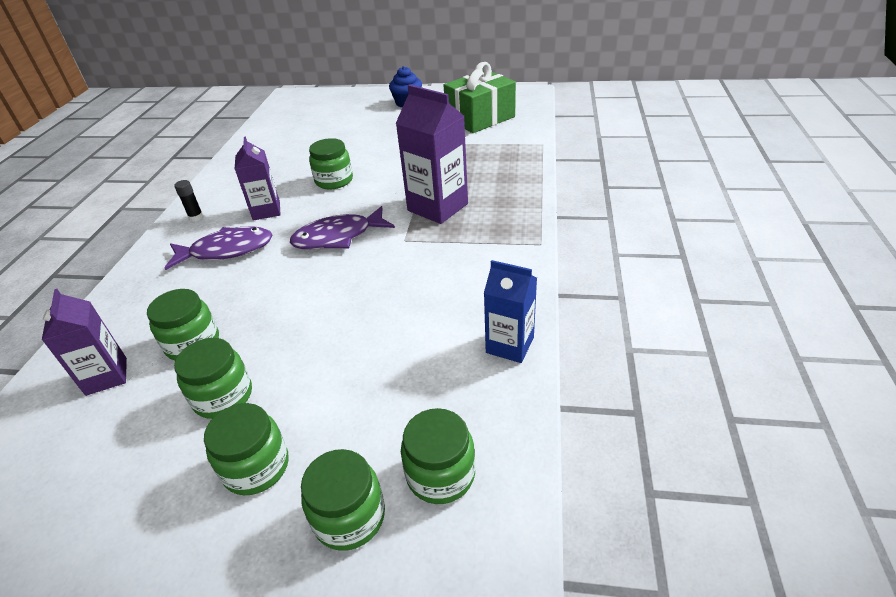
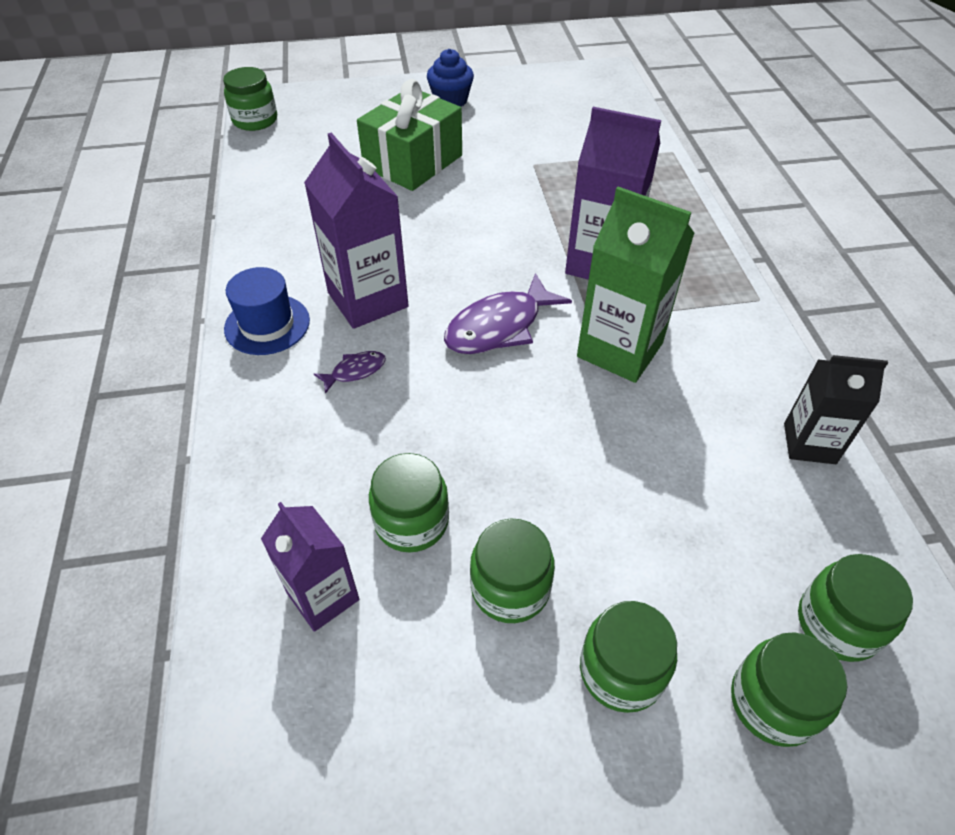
camera: 20 degrees left, 10 degrees up
(196, 217) = (267, 324): black glue stick -> blue hat
(227, 250) = (355, 371): purple fish -> purple fish, size x0.49
(266, 211) = (368, 300): purple carton -> purple carton, size x1.57
(334, 181) = (432, 239): green jar -> green jar (255, 120)
(410, 262) = (620, 350): none -> green carton
(480, 118) = (567, 118): green gift -> green gift (413, 162)
(510, 345) = (809, 443): blue carton -> black carton

